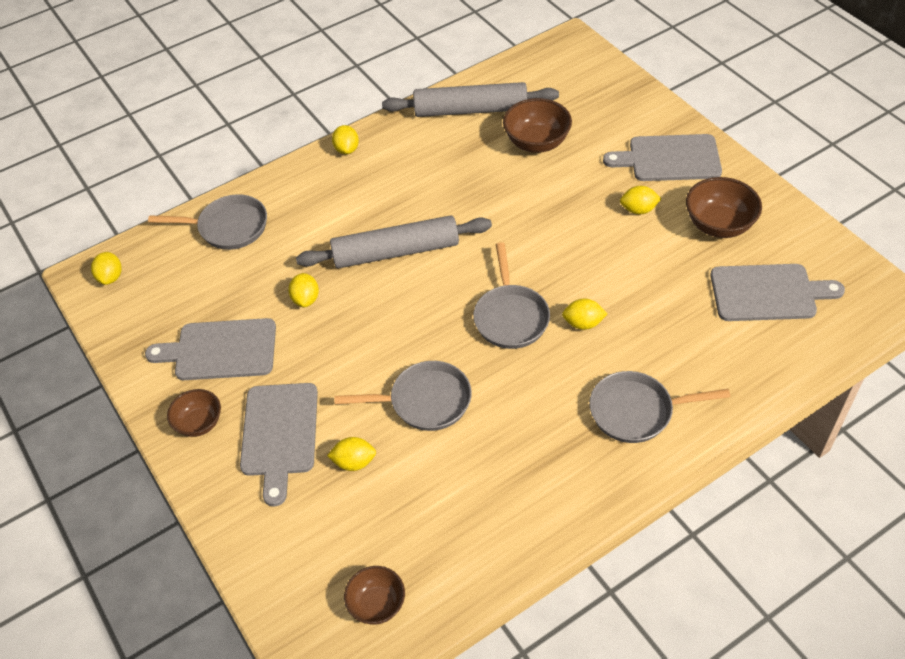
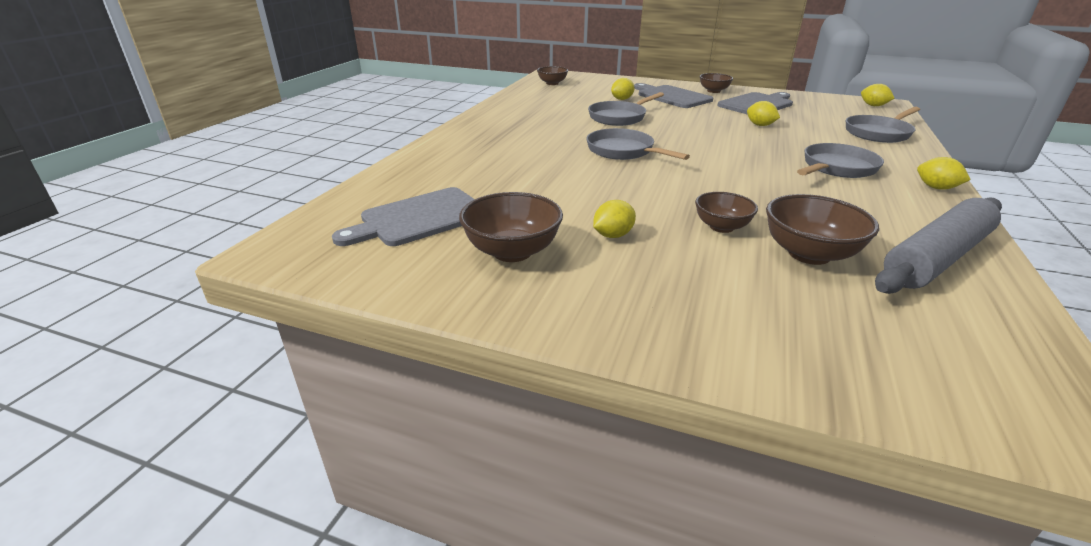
camera: 140 degrees right, 20 degrees down
(396, 251) = (757, 153): grey rolling pin -> none
(557, 185) = (721, 227): none -> brown bowl
(583, 323) = (567, 162): yellow lemon -> none
(636, 411) = (484, 142): grey pan -> grey pan (836, 168)
(669, 159) = (641, 297): grey cutting board -> none

